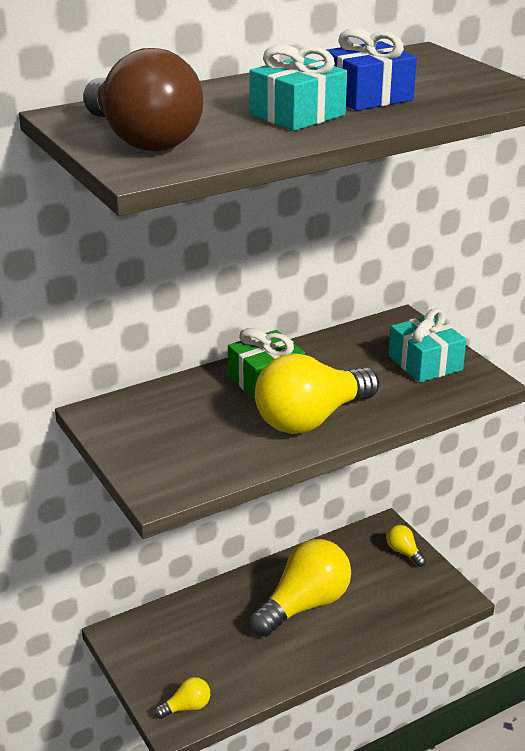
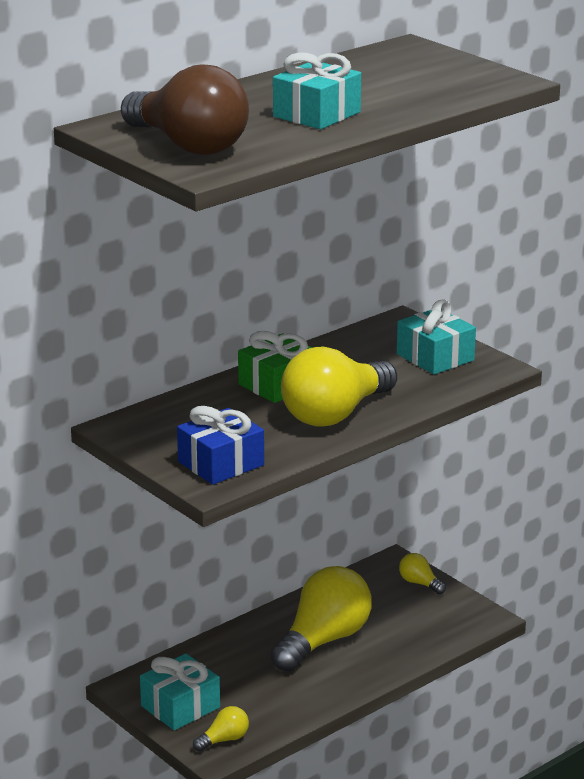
camera: 10 degrees left, 5 degrees down
(157, 663) = (180, 707): none -> turquoise gift
(367, 96) = (373, 93): blue gift -> blue gift (221, 463)

